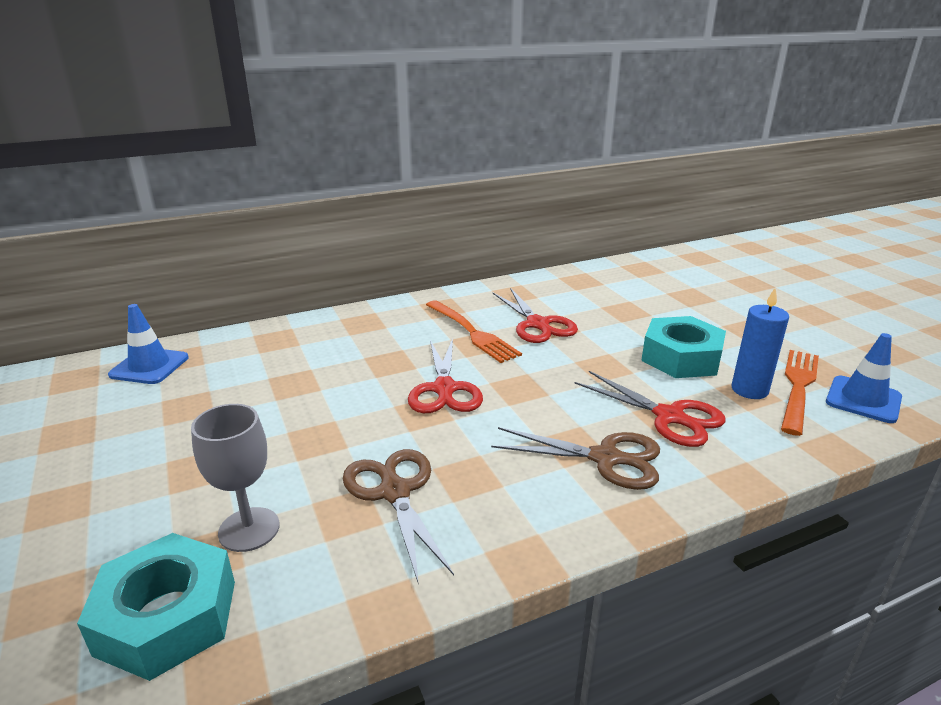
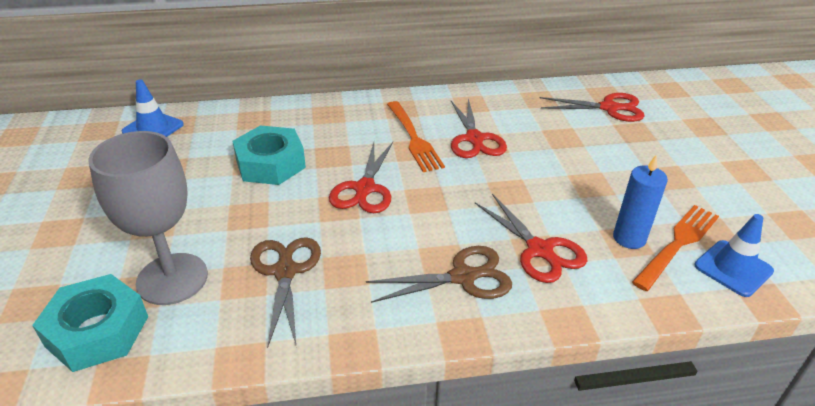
camera: 15 degrees right, 10 degrees up
(249, 529) = (172, 279): grey goblet -> grey goblet, size x1.57
(605, 458) = (463, 277): brown scissors -> brown scissors turned 45 degrees counterclockwise
(653, 280) = (609, 108): none -> red scissors
(681, 358) = (585, 195): turquoise nut -> turquoise nut (270, 164)

